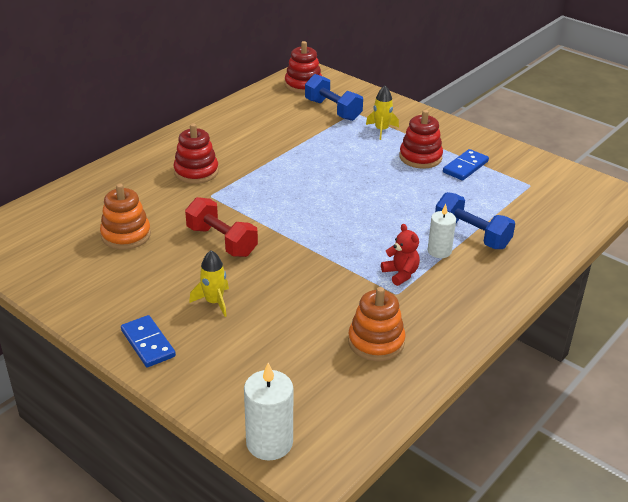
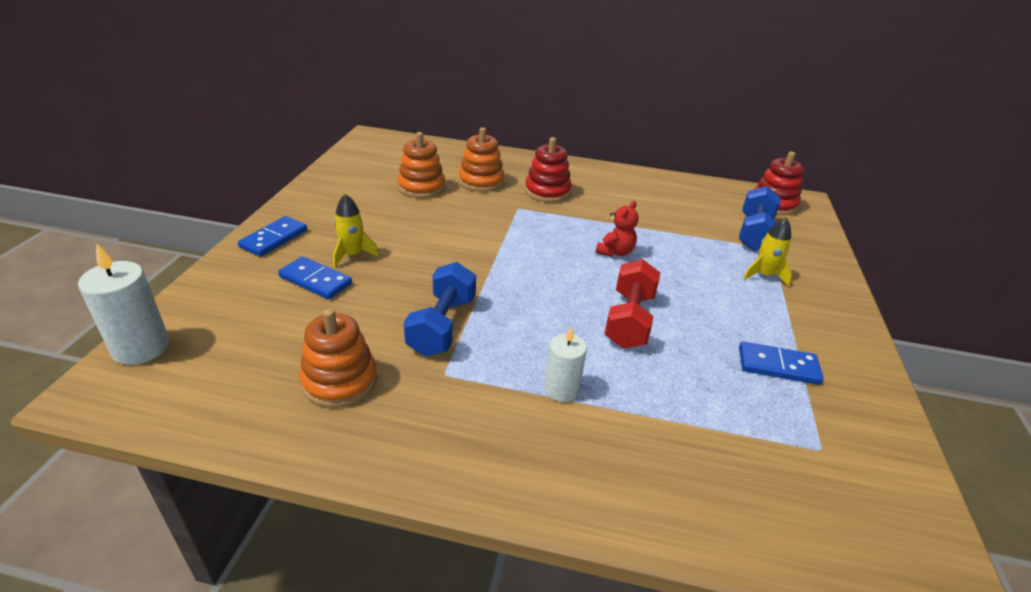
camera: 60 degrees right, 0 degrees up
(146, 199) = (481, 181): none -> orange stacking toy
(222, 241) = (451, 233): red dumbbell -> red dumbbell (629, 320)
(239, 330) = (315, 280): none -> blue domino
(400, 274) = (486, 367): red teddy bear -> red teddy bear (615, 252)
(420, 157) = (747, 320): red stacking toy -> none
(471, 235) = (626, 412): blue dumbbell -> blue dumbbell (442, 326)

